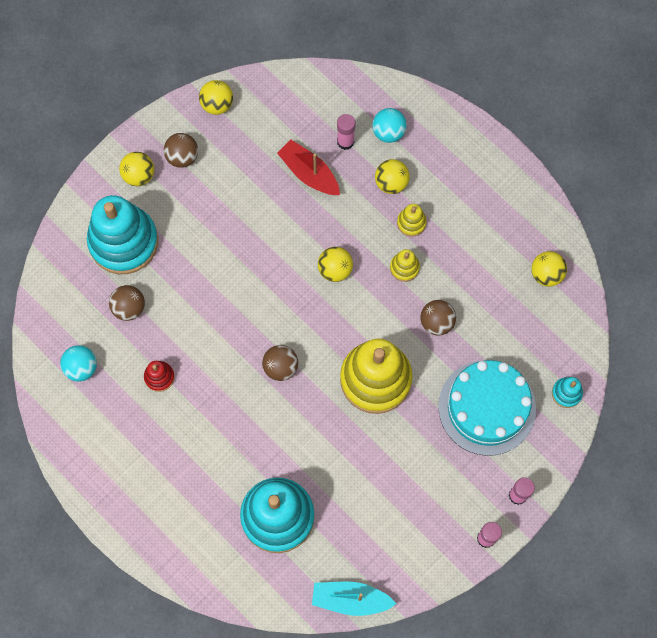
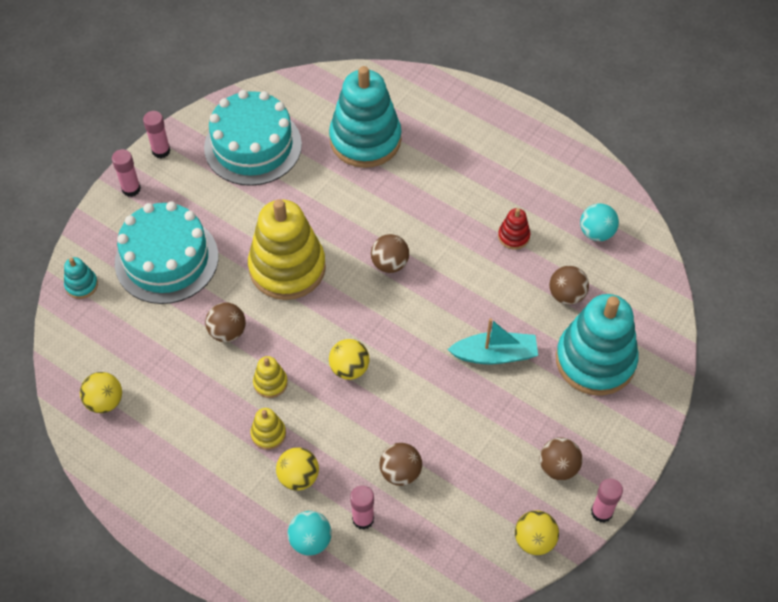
camera: 170 degrees right, 15 degrees down
(139, 175) = (603, 437): yellow ball -> none
(159, 116) = (601, 512): none -> pink glue stick
(309, 173) = (400, 472): red boat -> brown ball
(350, 599) = (285, 89): turquoise boat -> turquoise boat (495, 354)
(392, 528) = (253, 146): none -> turquoise cake

